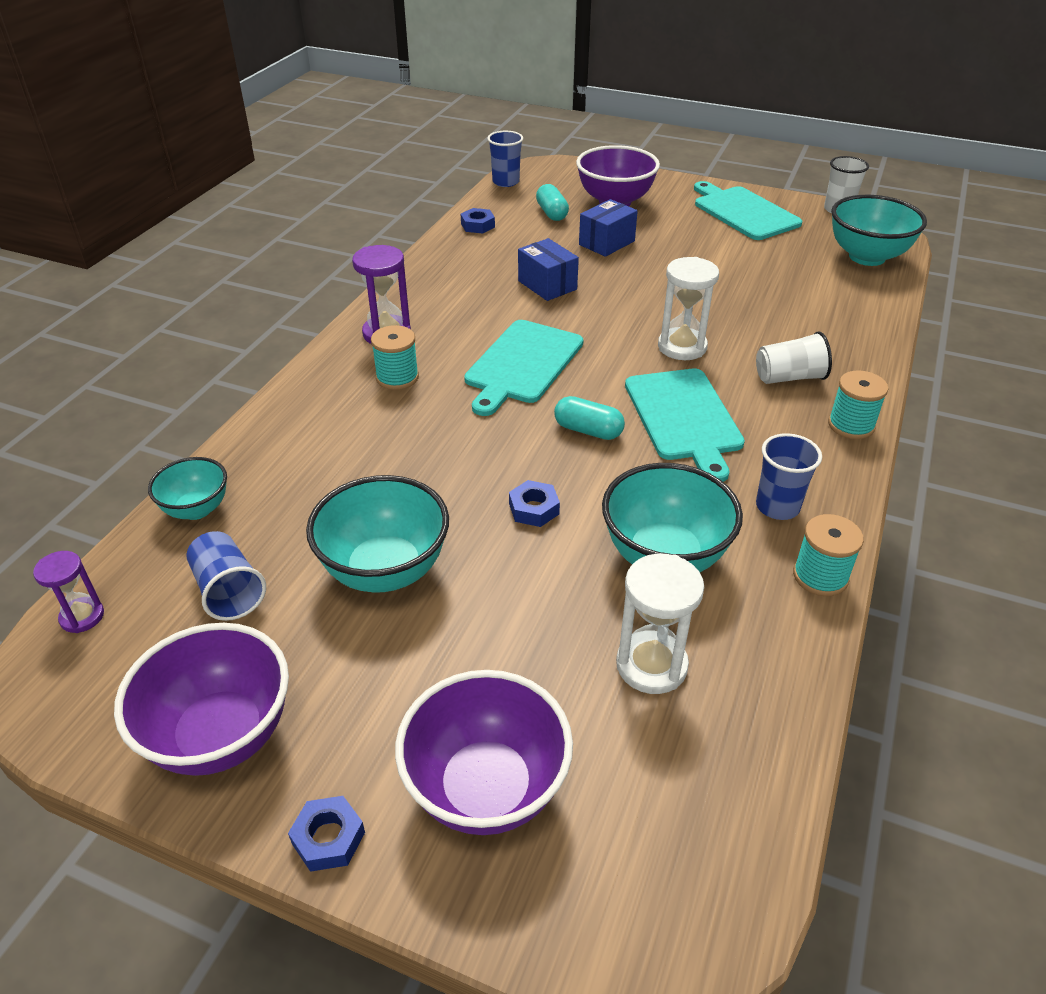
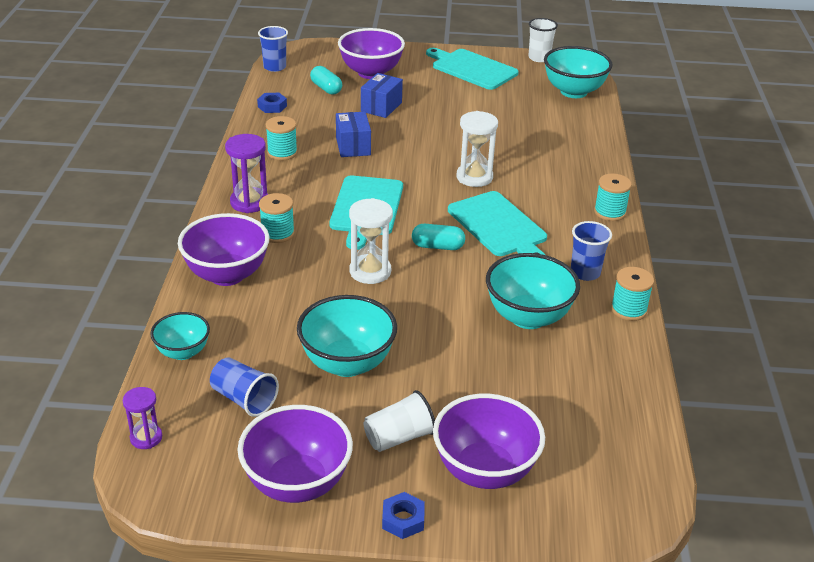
camera: 20 degrees left, 5 degrees down
(308, 419) = (227, 275): none -> purple bowl
(458, 280) = (282, 153): none -> turquoise spool
(534, 509) = (427, 304): blue nut -> none
(547, 285) = (353, 146): blue box -> blue box turned 45 degrees clockwise
(651, 665) = (550, 382): white hourglass -> white hourglass (370, 271)
(789, 377) = (556, 187): white cup -> white cup (399, 437)

